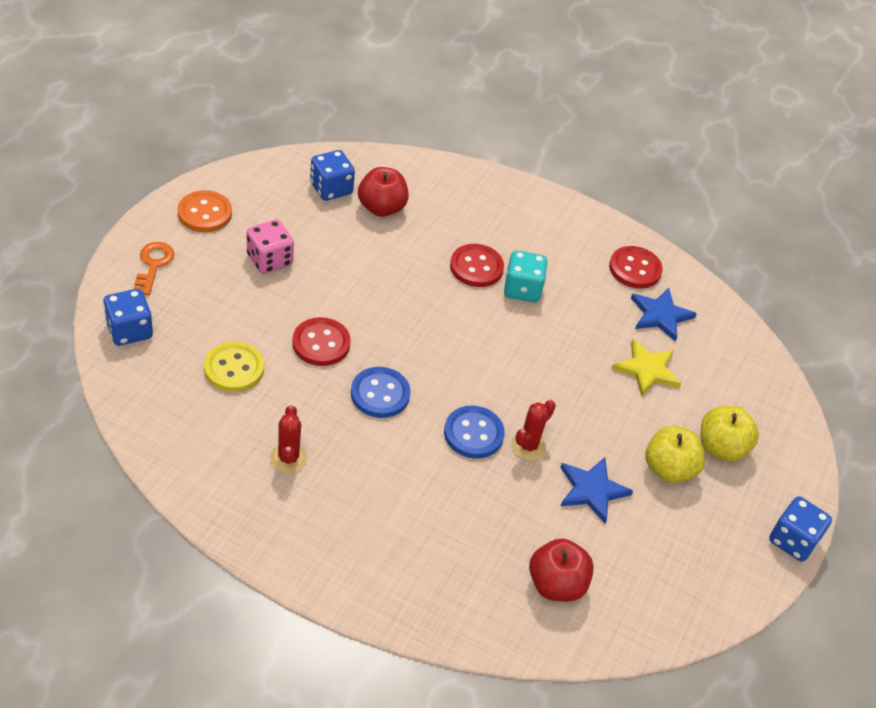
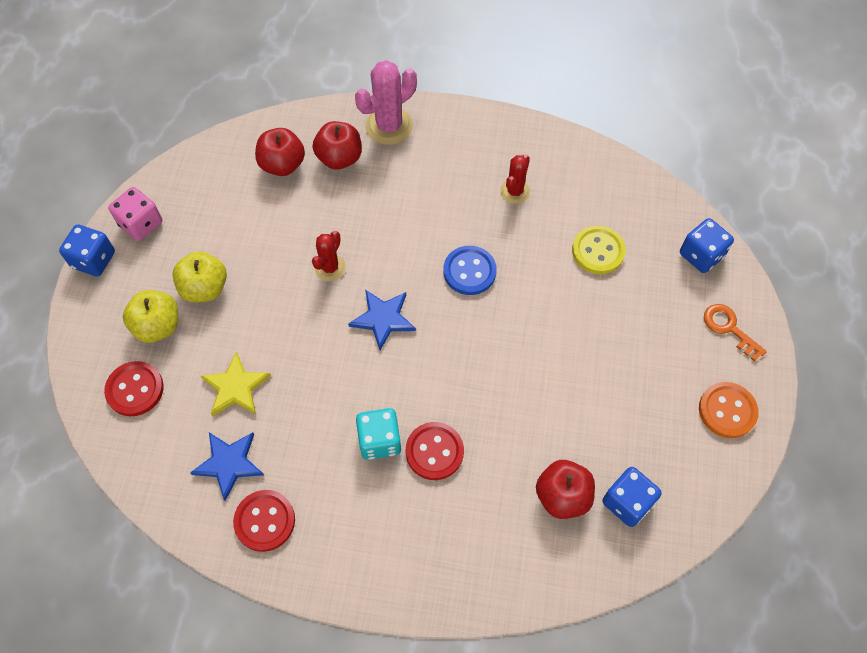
camera: 170 degrees right, 15 degrees up
(153, 265) = (729, 328): orange key -> orange key turned 150 degrees clockwise
(269, 260) = (634, 377): pink dice -> pink dice (141, 224)
(288, 458) = (515, 191): red cactus -> red cactus turned 45 degrees clockwise
(321, 343) = (541, 302): red button -> red button (135, 389)
(405, 592) = (389, 126): none -> pink cactus
(473, 434) = (379, 263): blue button -> none
(482, 569) = (339, 158): none -> red apple
(592, 490) = (268, 247): blue star -> blue star (383, 319)

